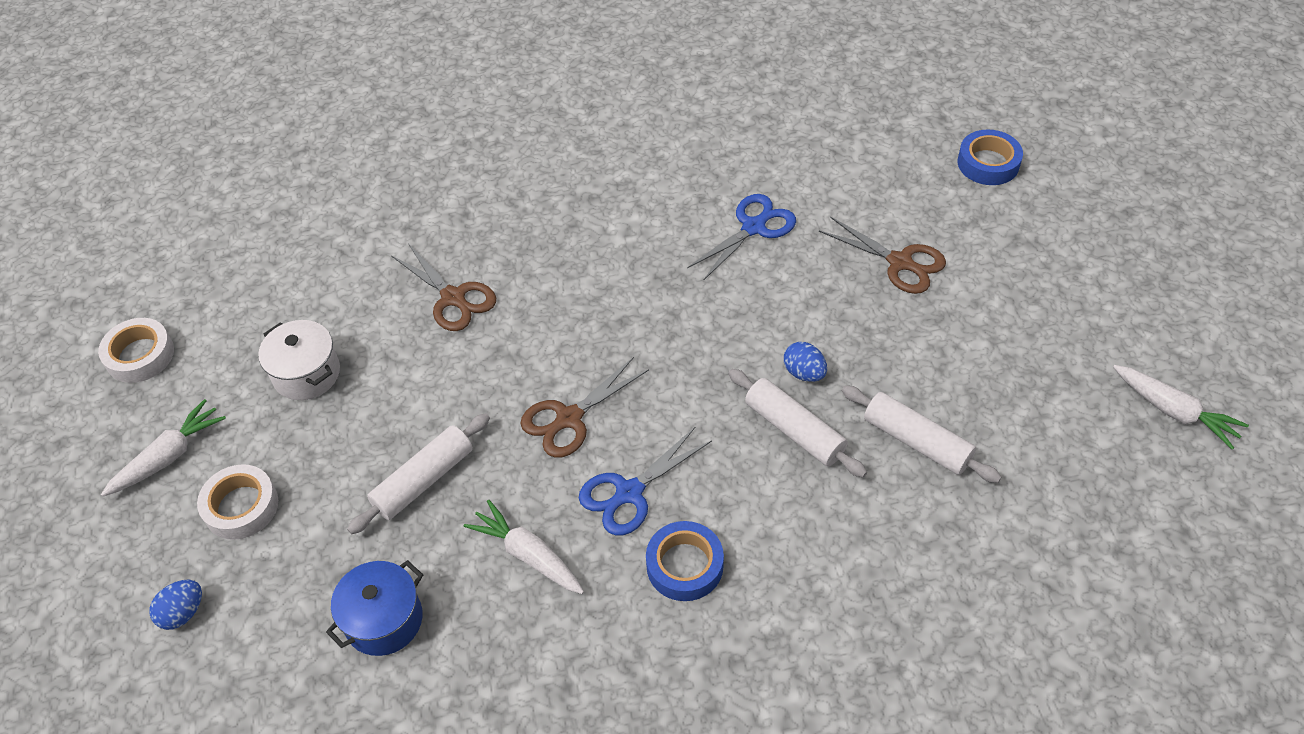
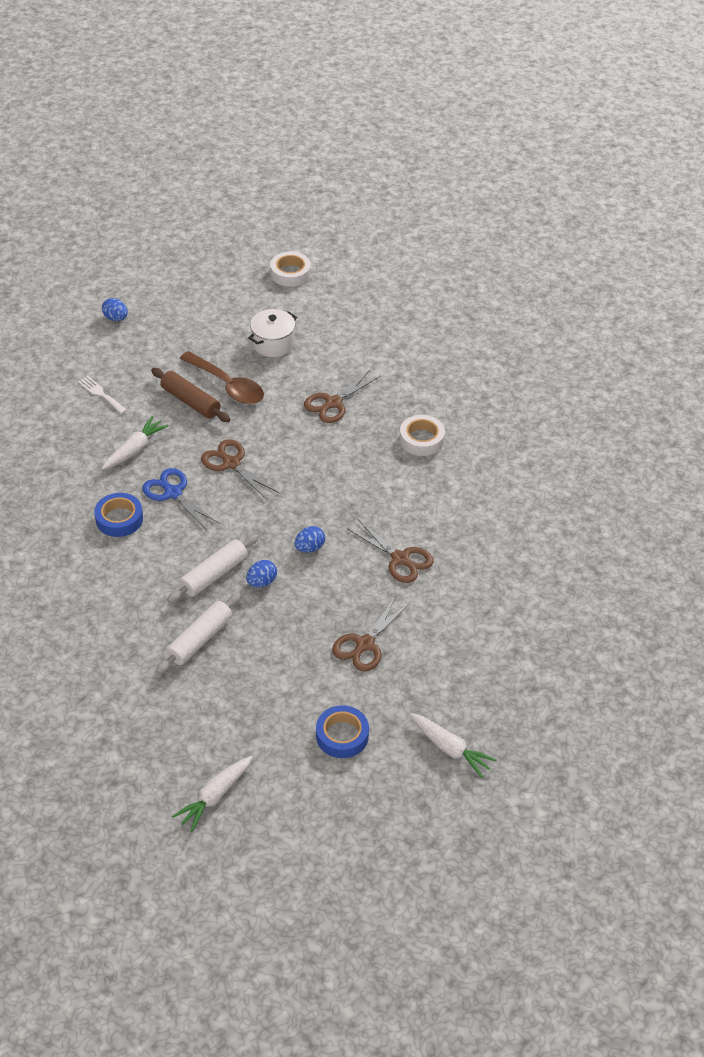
camera: 85 degrees right, 5 degrees down
(169, 456) = (216, 297): white carrot -> white carrot (450, 749)
(241, 506) = (180, 330): white tape -> white tape (421, 439)
(384, 620) = (101, 394): blue pot -> white fork
(394, 430) = (228, 385): none -> brown spoon
(423, 480) = (190, 401): white rolling pin -> brown rolling pin
(738, 321) = (310, 548): none -> blue egg
(754, 227) = (401, 559): blue scissors -> brown scissors
(988, 163) = (477, 714): blue tape -> blue tape (342, 736)

